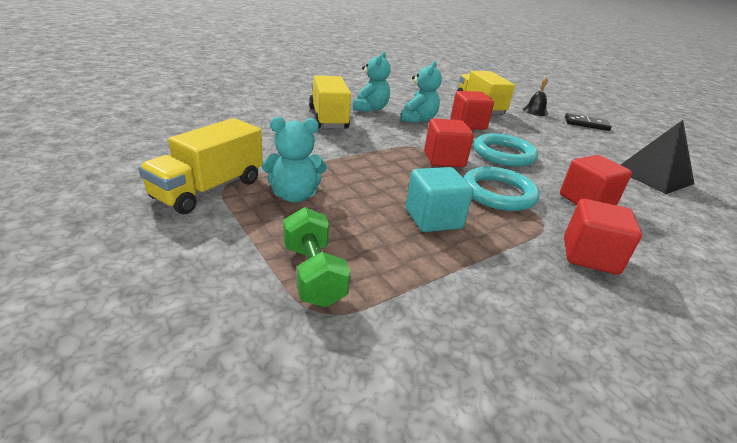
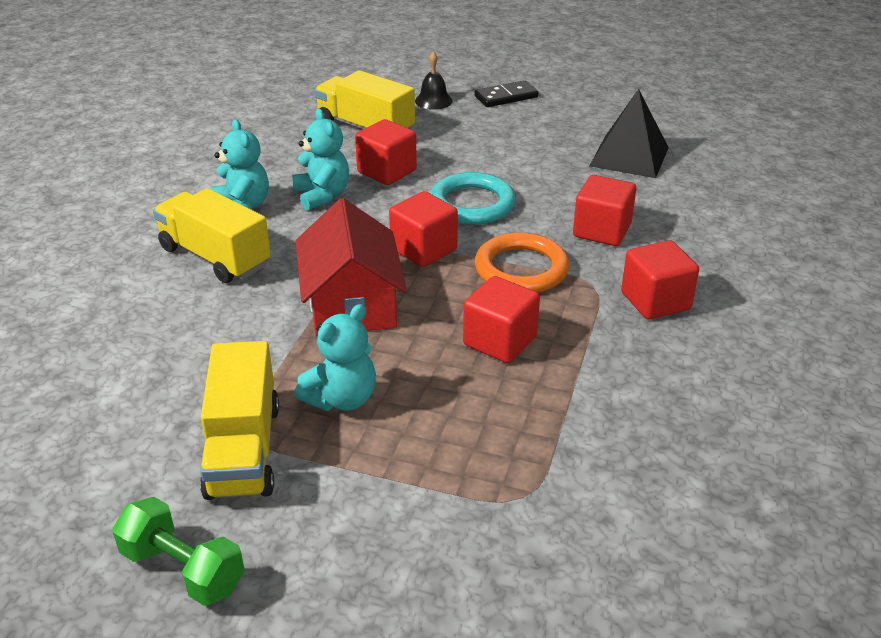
camera: 35 degrees left, 5 degrees up
(313, 274) = (473, 469): green dumbbell -> green dumbbell (183, 569)
(367, 162) = (351, 303): none -> red house
(433, 219) = (500, 341): turquoise cube -> red cube
(498, 193) = (521, 269): turquoise ring -> orange ring

